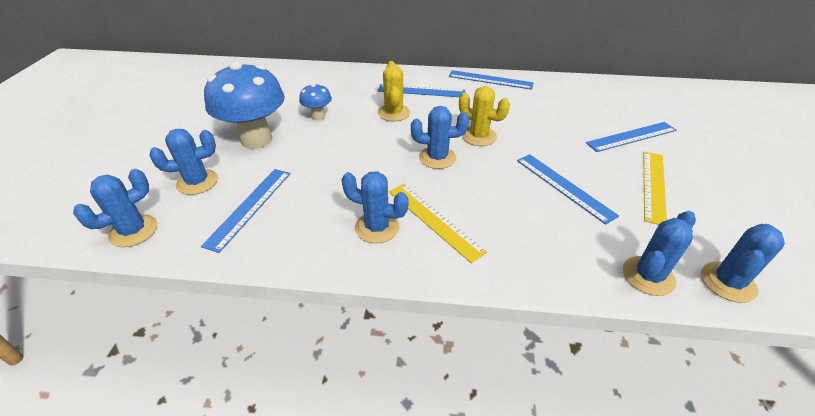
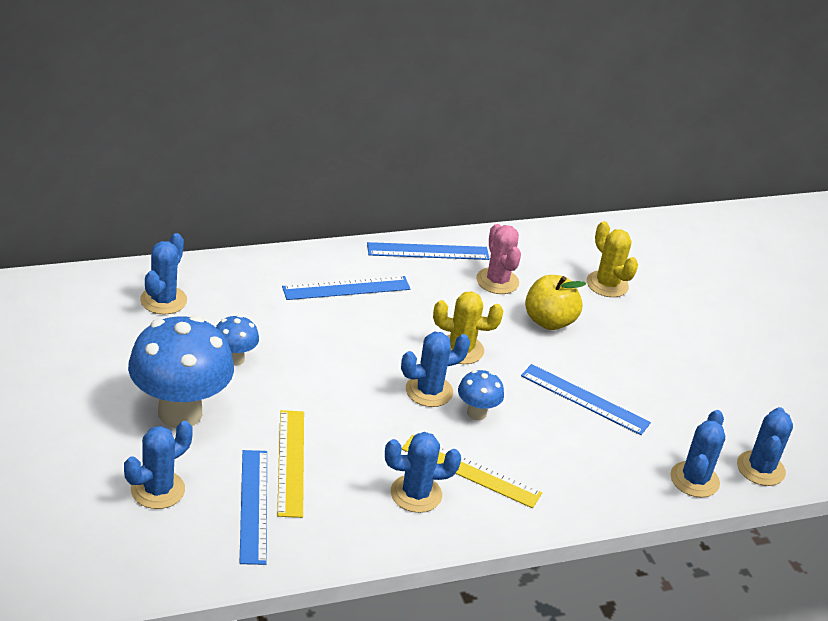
camera: 30 degrees left, 5 degrees down
(133, 231) = (140, 567): blue cactus -> blue cactus (163, 300)
(393, 113) = (333, 333): yellow cactus -> yellow cactus (607, 284)
(465, 179) = (476, 413): none -> blue mushroom
(531, 101) = (497, 281): none -> pink cactus
(559, 130) = (549, 321): none -> yellow apple
(631, 136) = (632, 315): blue ruler -> none
(653, 186) = (672, 378): yellow ruler -> yellow ruler (291, 462)

